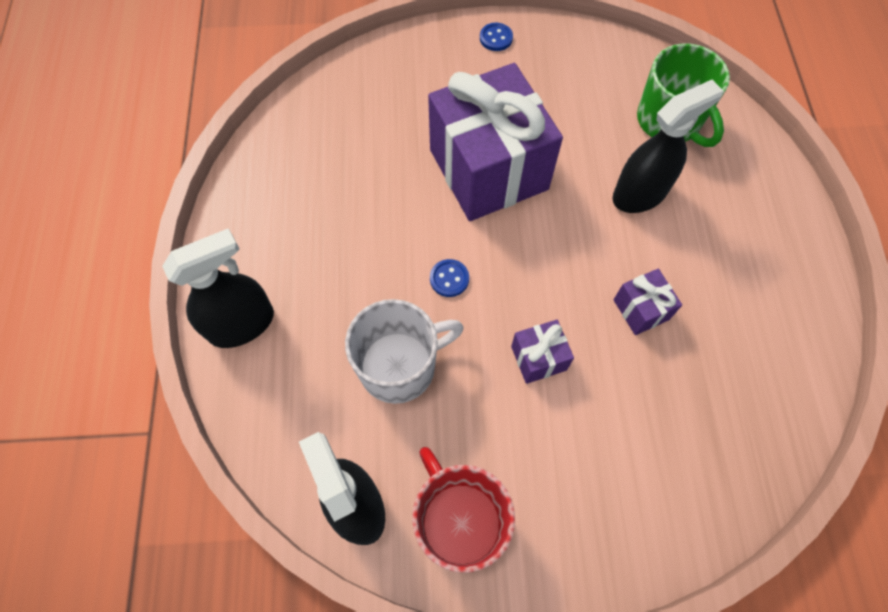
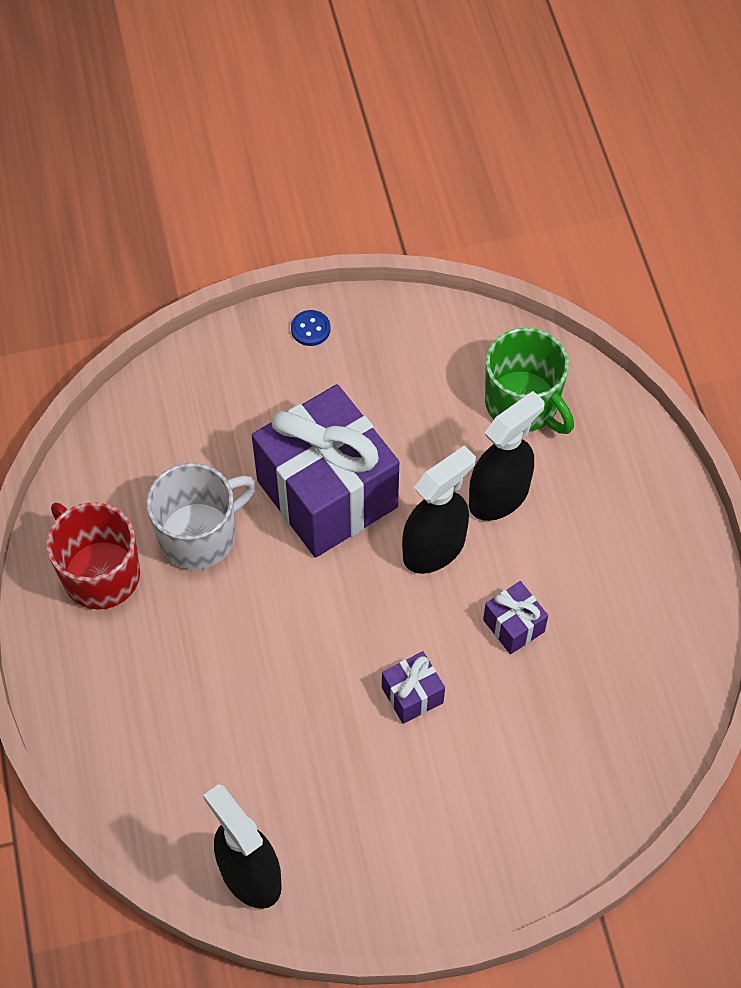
camera: 10 degrees left, 5 degrees down
(242, 324) = (88, 711): black spray bottle -> black spray bottle (434, 548)
(399, 366) = (267, 728): white mug -> white mug (199, 535)
(449, 279) = (304, 625): blue button -> none
(459, 521) = (356, 870): red mug -> red mug (100, 573)

